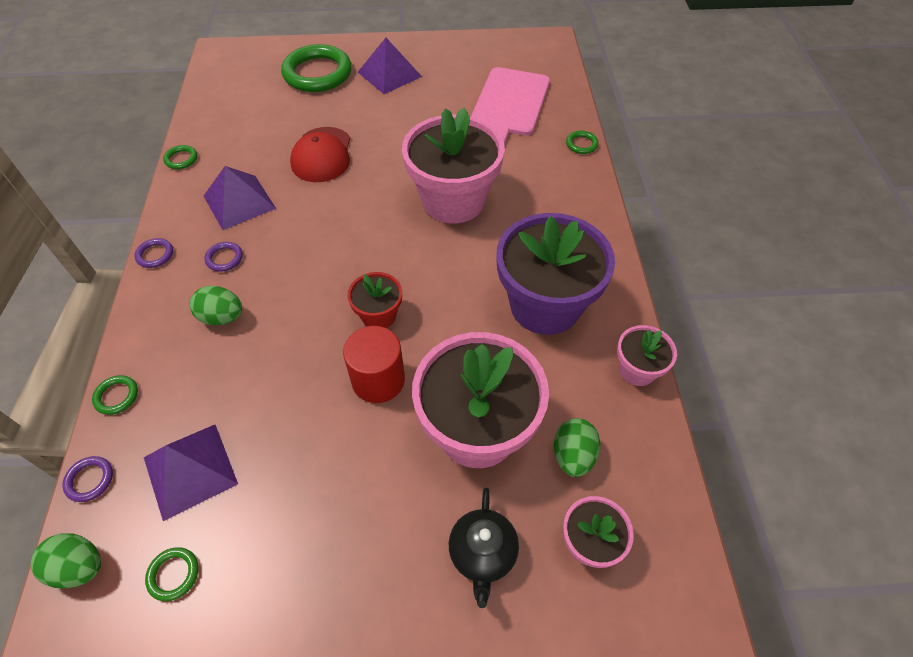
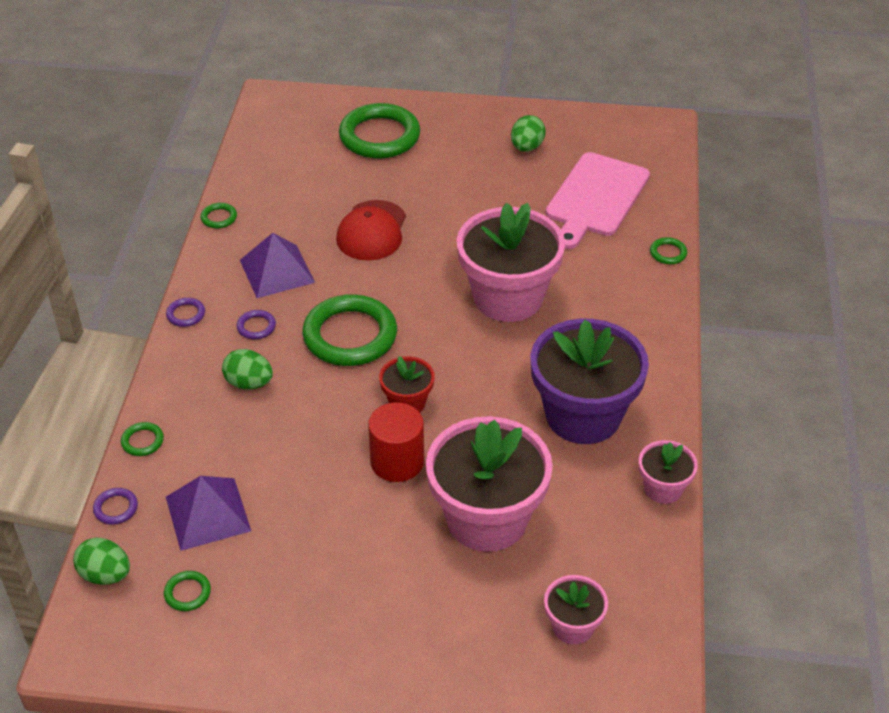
camera: 10 degrees right, 10 degrees down
(315, 255) = (350, 335): none -> green ring
(389, 74) = (462, 146): purple pyramid -> none
(482, 553) = (470, 619): black teapot -> none
(573, 456) = (576, 554): green egg -> green egg (527, 147)

